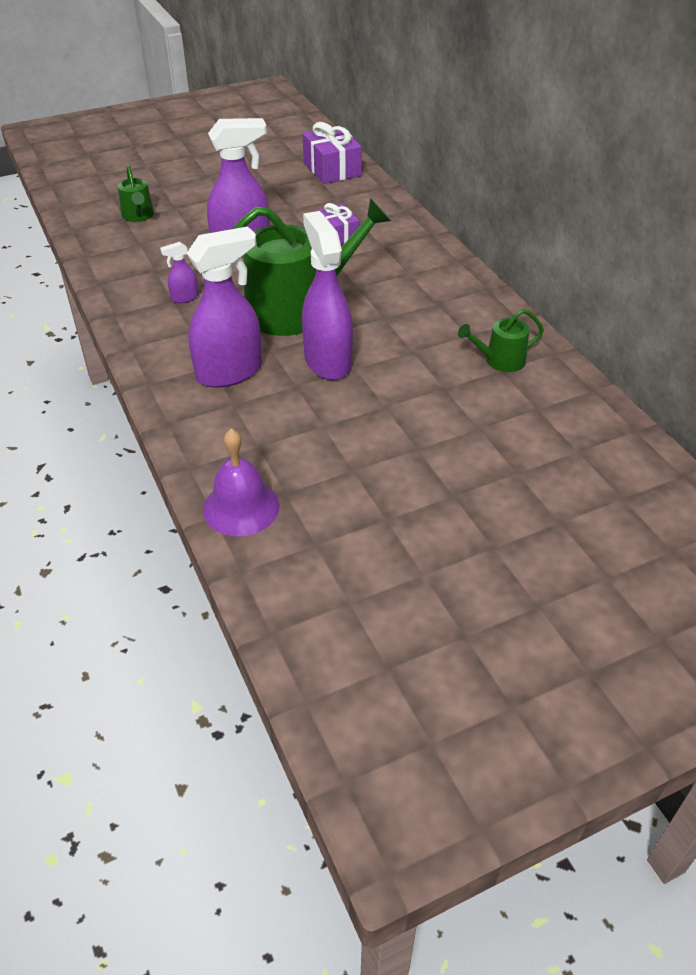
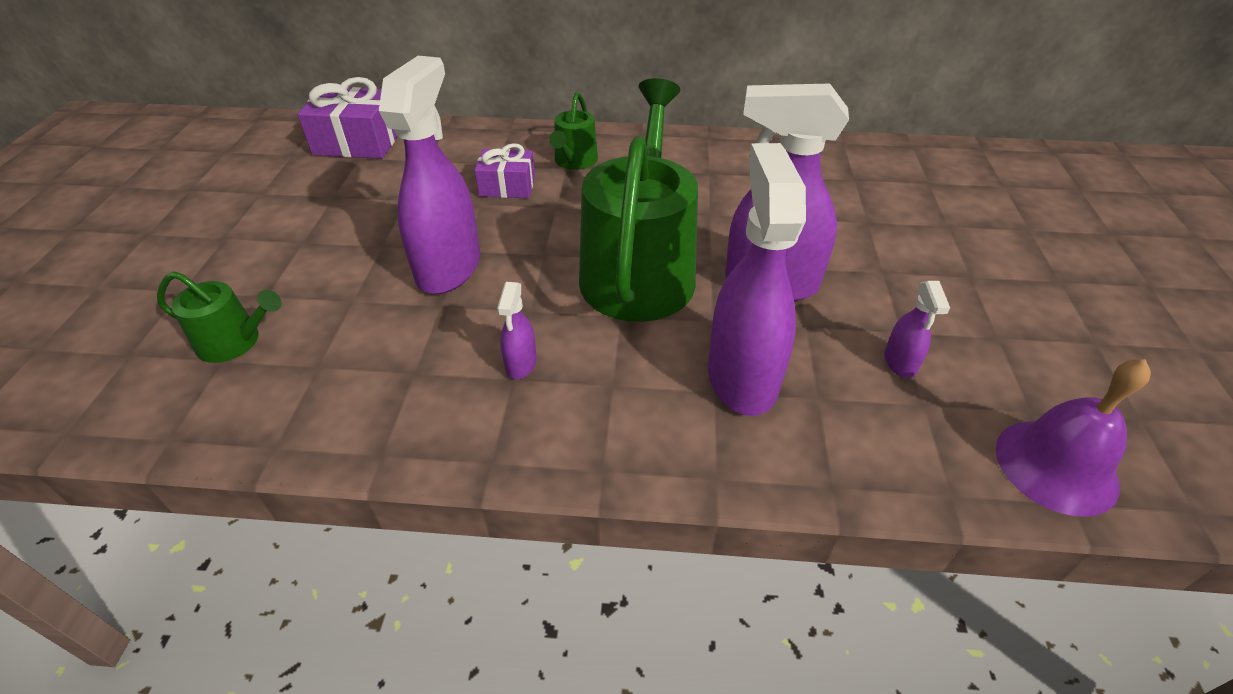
camera: 60 degrees left, 0 degrees up
(290, 430) = (900, 363): none -> purple spray bottle
(500, 360) = (838, 174): green watering can -> green watering can (574, 161)

